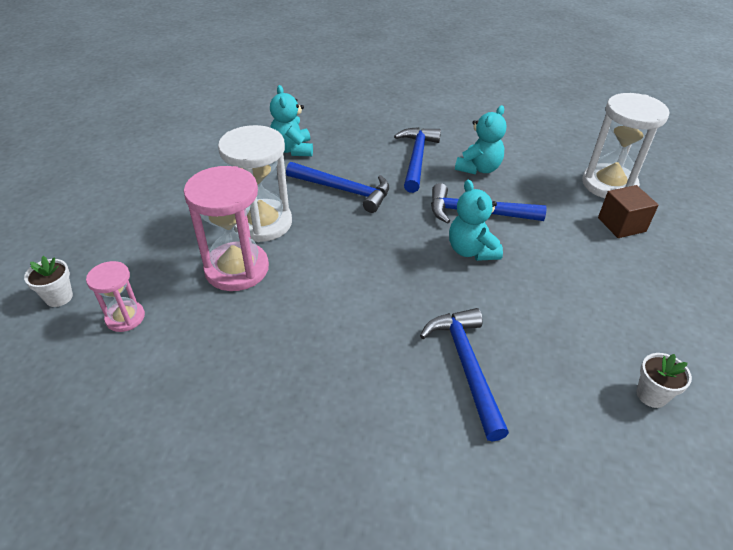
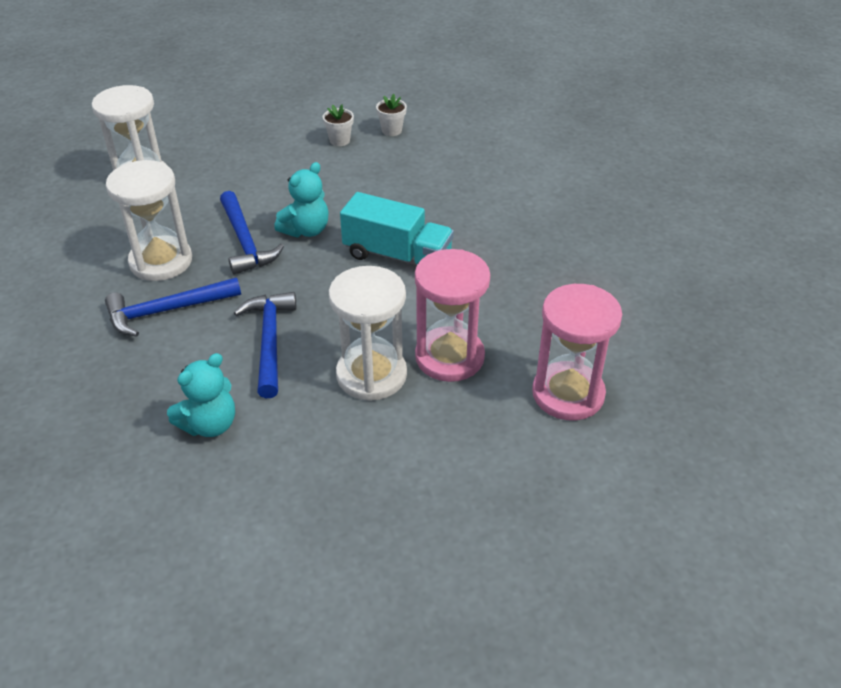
camera: 120 degrees left, 0 degrees up
(59, 297) = (595, 459): white flower pot -> white flower pot (339, 140)
(125, 317) = (568, 394): pink hourglass -> pink hourglass, size x1.83
(389, 293) = (397, 256): none -> turquoise truck
(466, 366) = (436, 199): blue hammer -> none
(478, 168) = (161, 261): turquoise teddy bear -> white hourglass
(621, 224) = (207, 165): brown cube -> none

